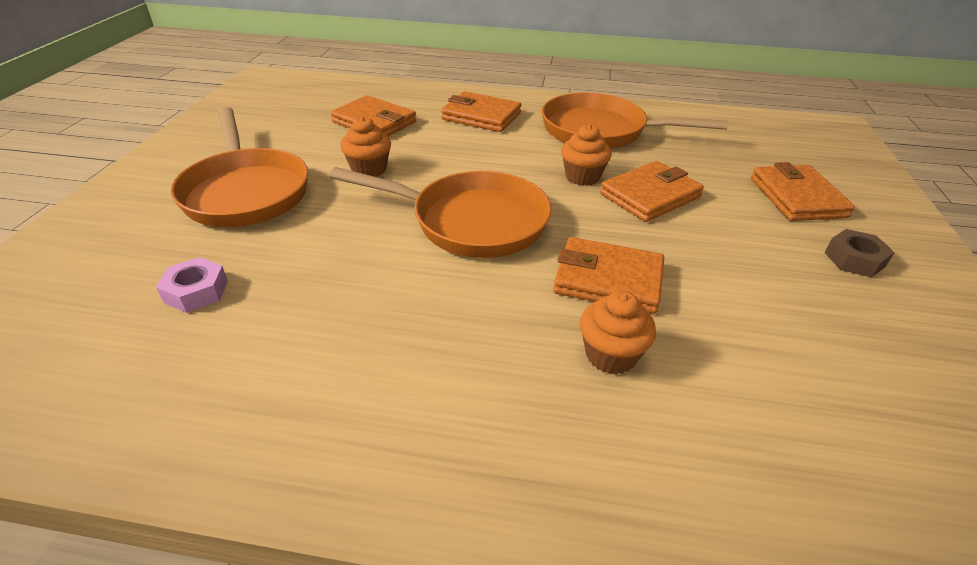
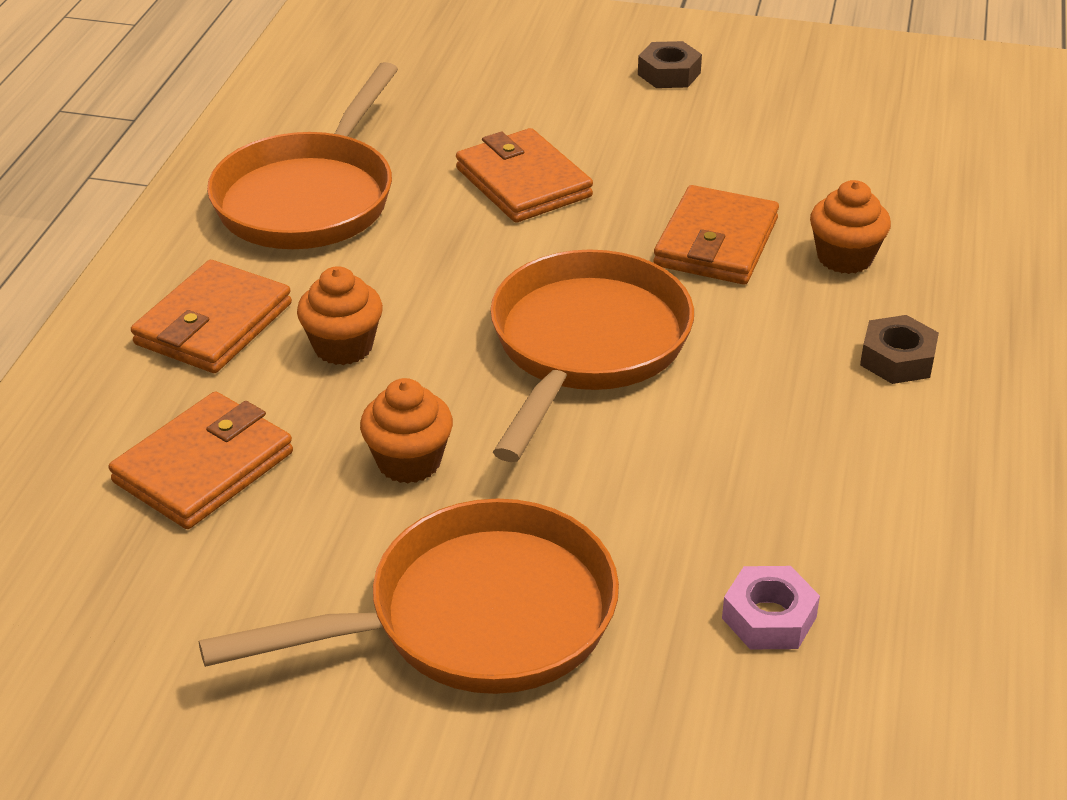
camera: 85 degrees left, 0 degrees up
(464, 379) = (897, 359): none -> brown nut
(582, 177) = (464, 233): orange cupcake -> orange cupcake (343, 347)
(797, 197) = (536, 75): orange wallet -> none

